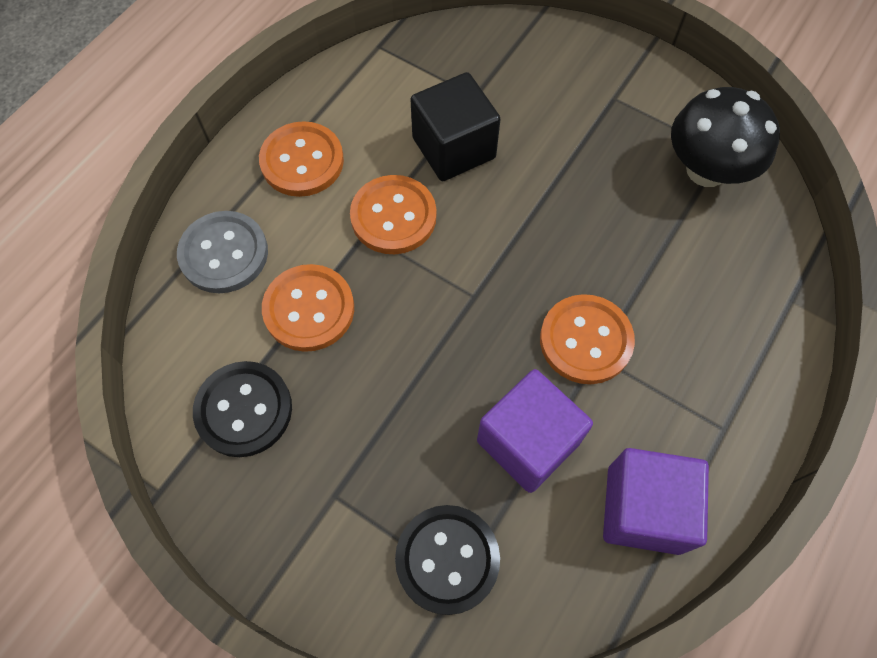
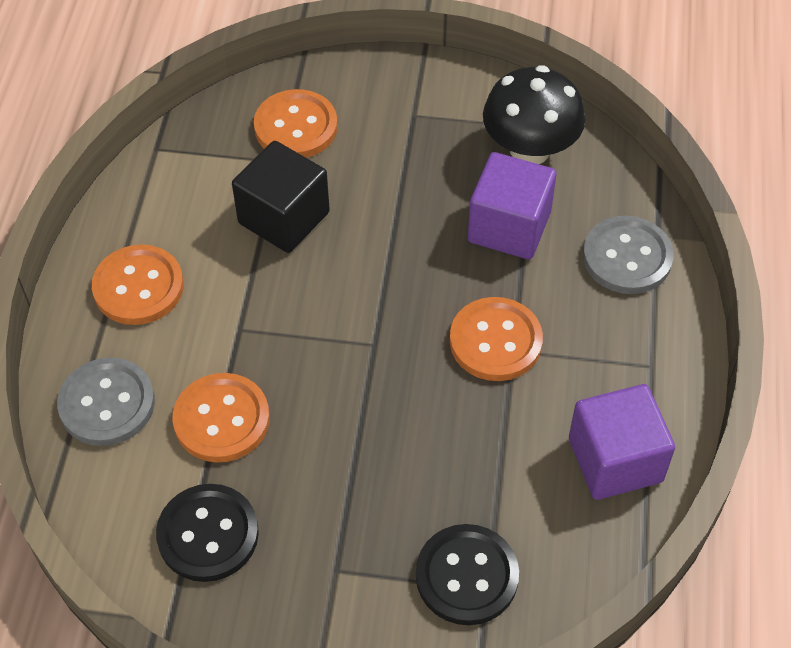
camera: 25 degrees left, 10 degrees down
(393, 216) = (258, 303): orange button -> orange button (296, 127)
(528, 442) = (488, 448): purple cube -> purple cube (509, 227)
(751, 311) = (627, 257): none -> grey button

